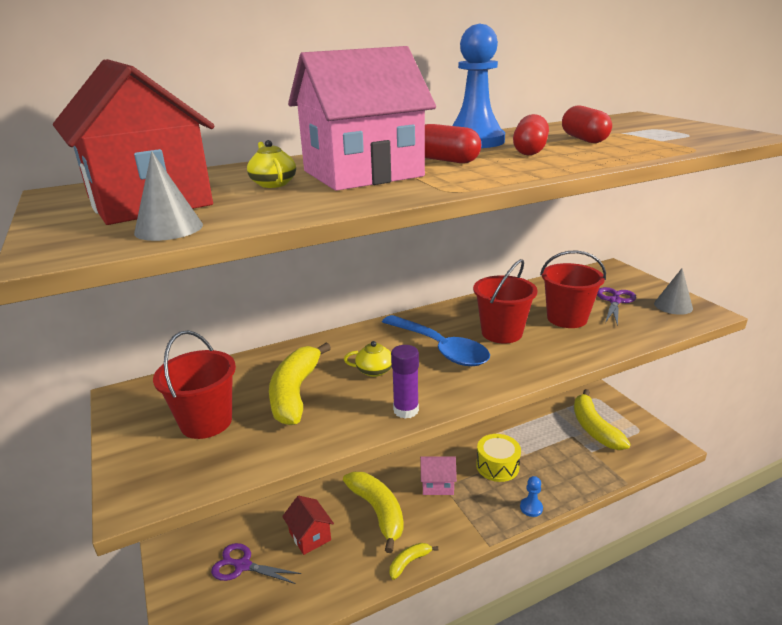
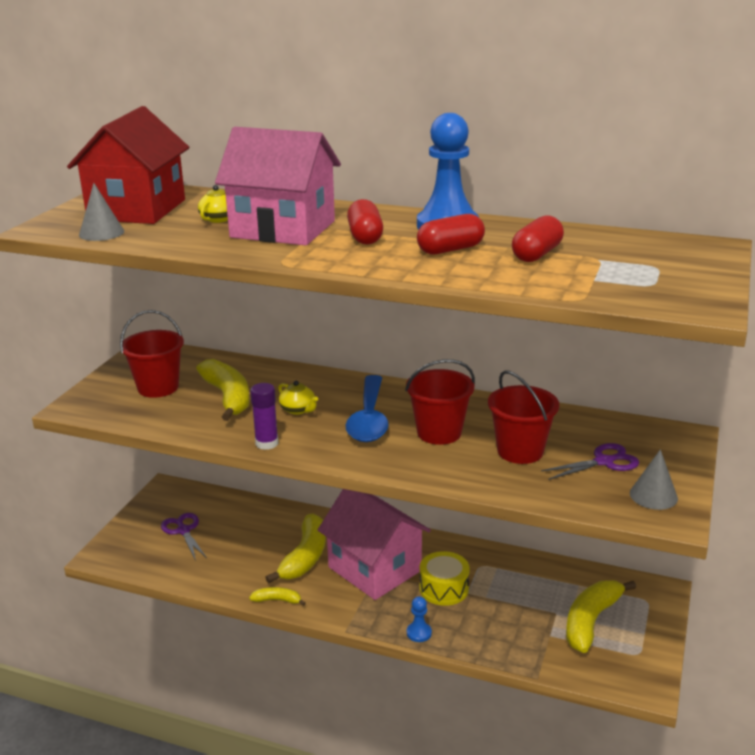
camera: 45 degrees right, 0 degrees up
(295, 393) = (228, 397): yellow banana -> yellow banana turned 105 degrees clockwise
(310, 536) = (242, 541): red house -> none
(437, 484) = (374, 569): pink house -> pink house, size x2.11

